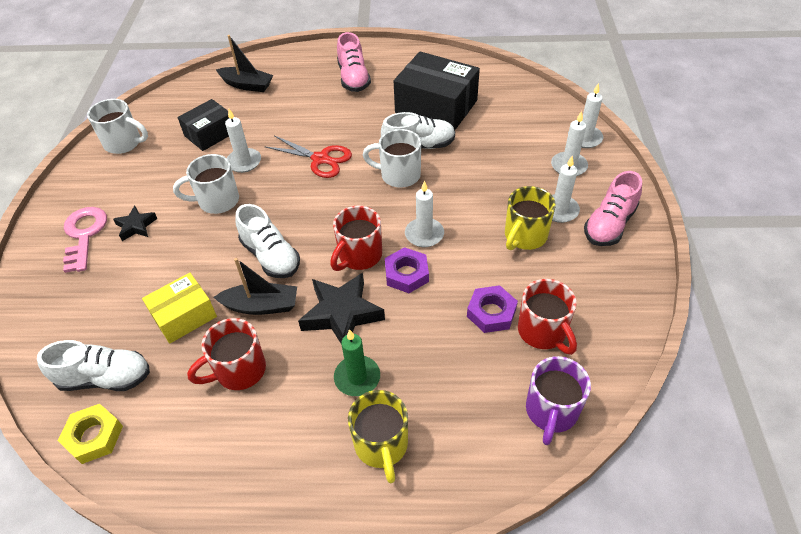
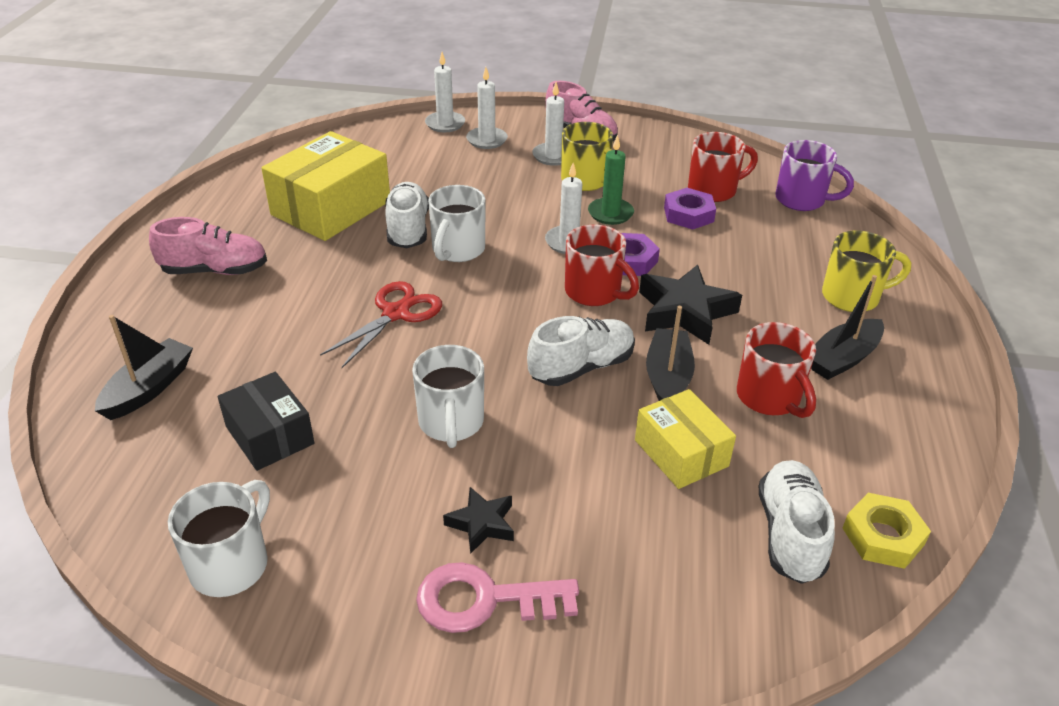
camera: 85 degrees left, 10 degrees down
(244, 162) = (367, 393): white candle -> none
(289, 428) = (842, 358): none -> black boat
(357, 377) = (773, 306): green candle -> green candle (610, 213)
(436, 106) = (331, 208): black box -> yellow box

